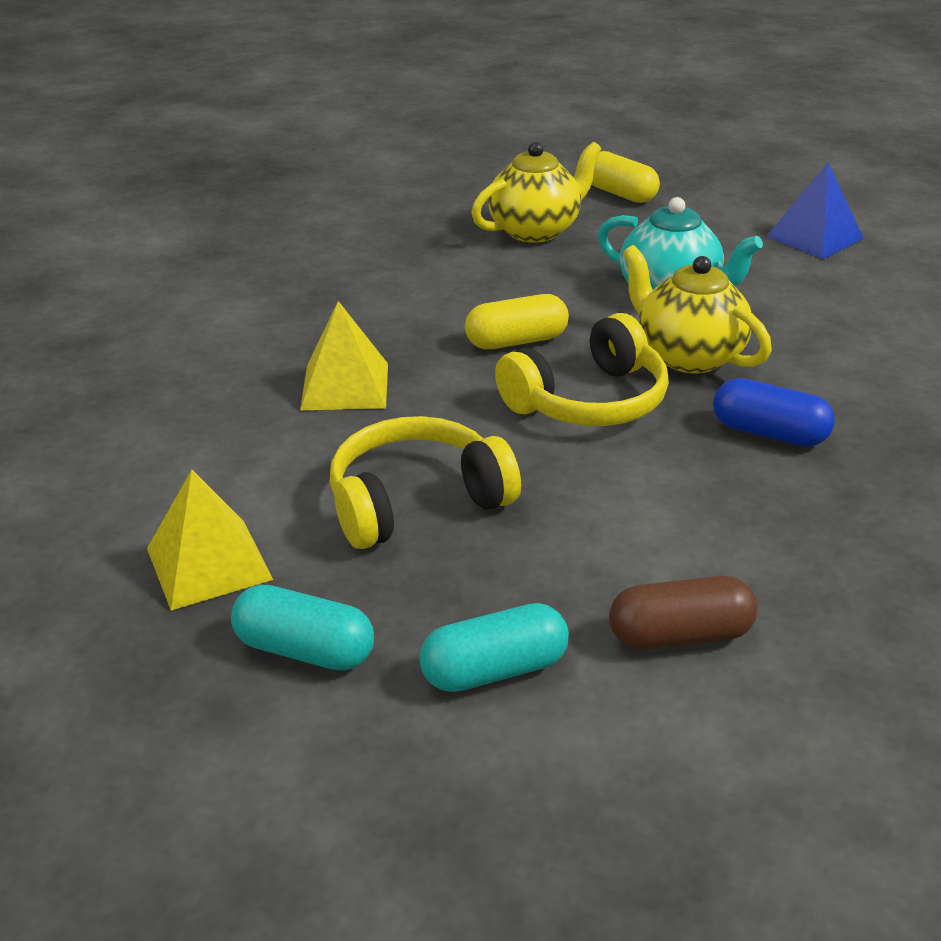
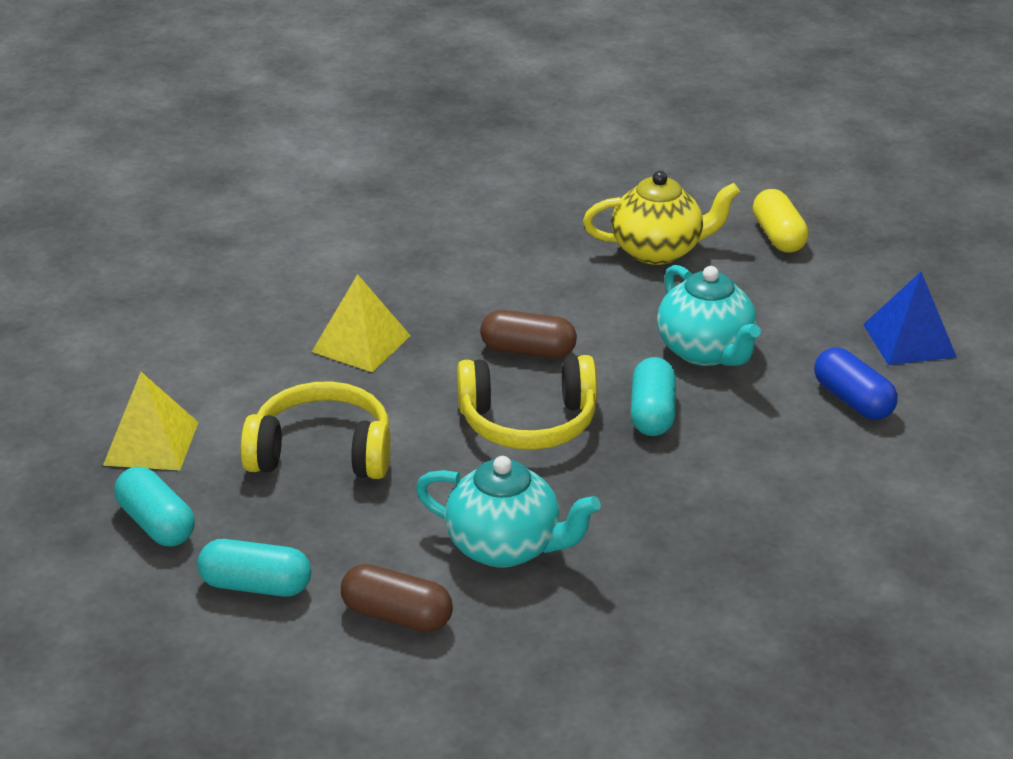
camera: 30 degrees right, 0 degrees up
(516, 341) = (528, 351): yellow capsule -> brown capsule
(688, 356) = (652, 413): yellow teapot -> turquoise capsule
(703, 521) = (505, 547): none -> turquoise teapot
(769, 433) = (638, 501): blue capsule -> blue capsule (852, 400)

